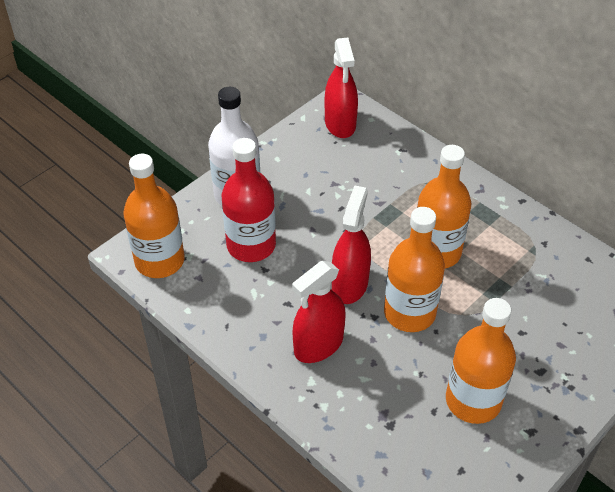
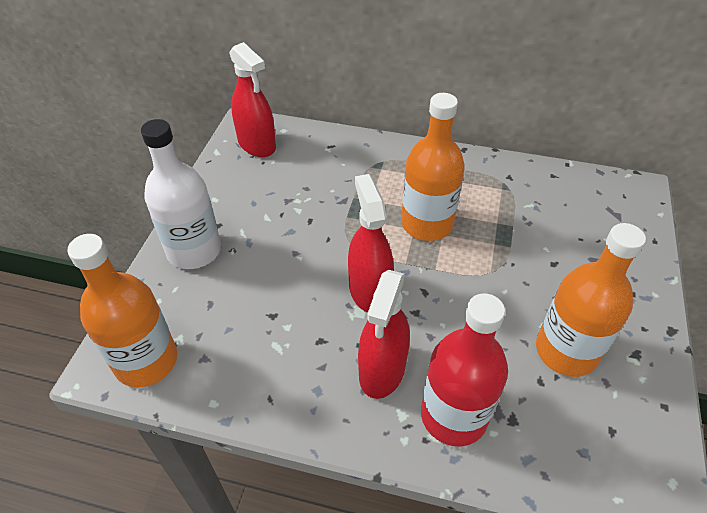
camera: 30 degrees left, 0 degrees up
(251, 245) = (242, 297): red bottle -> red bottle (453, 415)
(409, 313) = (445, 292): orange bottle -> none

